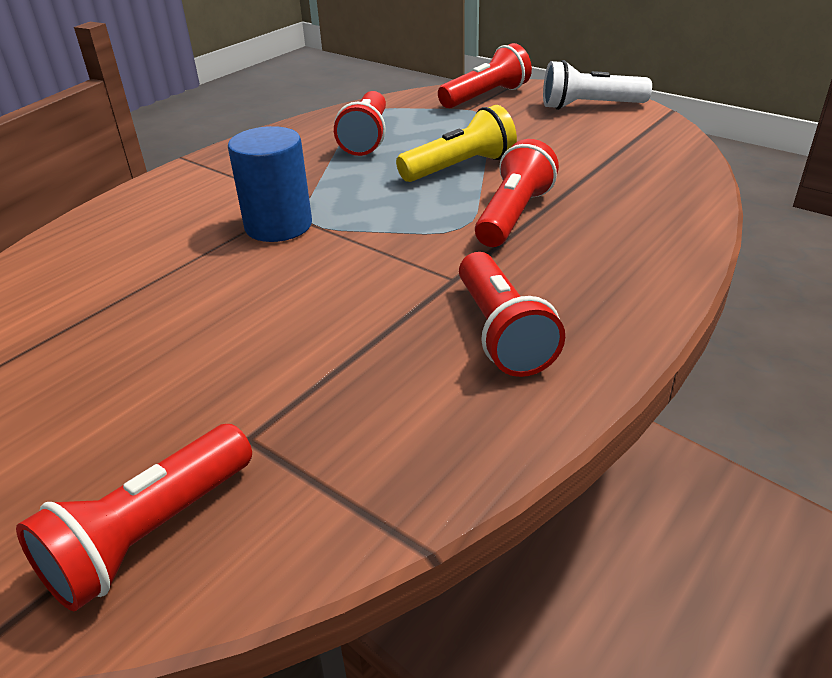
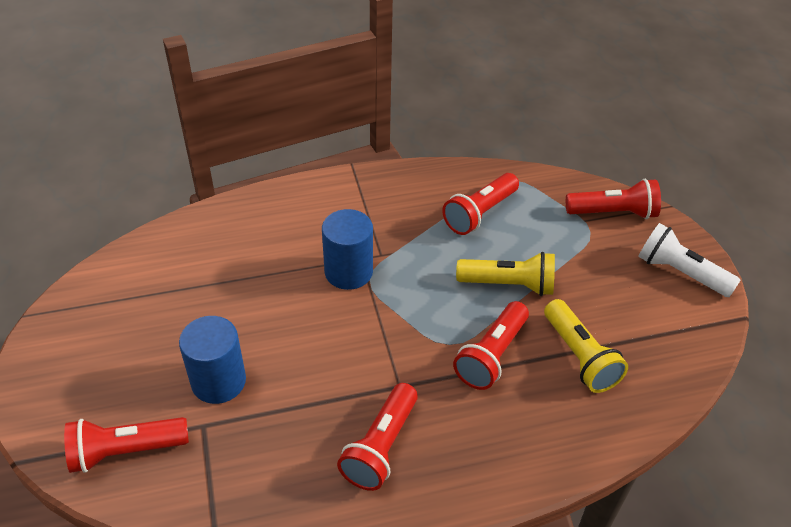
camera: 35 degrees right, 10 degrees up
(219, 385) = (218, 381): none -> blue cylinder
(513, 215) = (492, 355): red flashlight -> red flashlight turned 150 degrees clockwise
(590, 181) = (579, 356): none -> yellow flashlight

